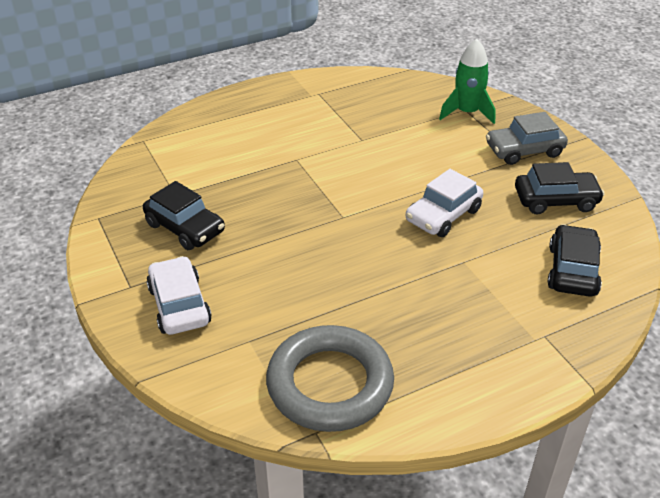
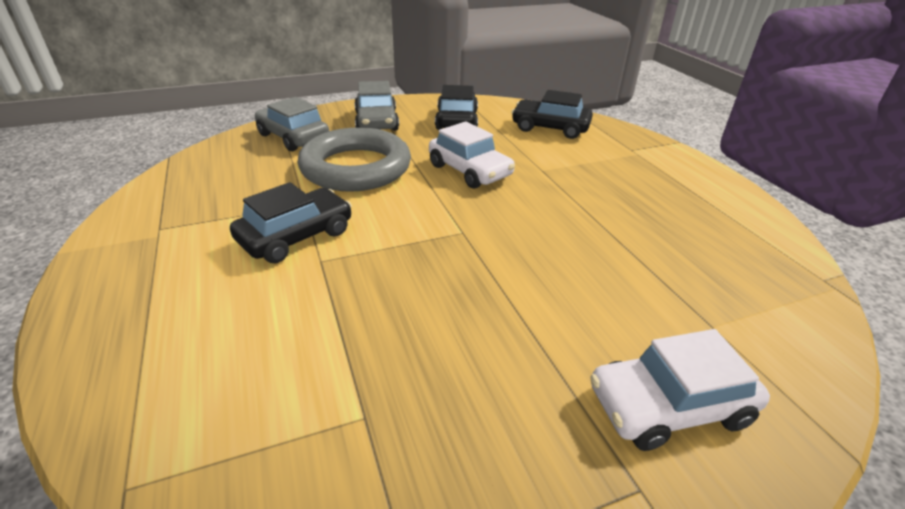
camera: 85 degrees left, 5 degrees down
(185, 228) = (469, 399): black car -> black car (296, 236)
(330, 384) = (750, 264): grey ring -> grey ring (356, 168)
(467, 113) = (293, 137): green rocket -> grey car

